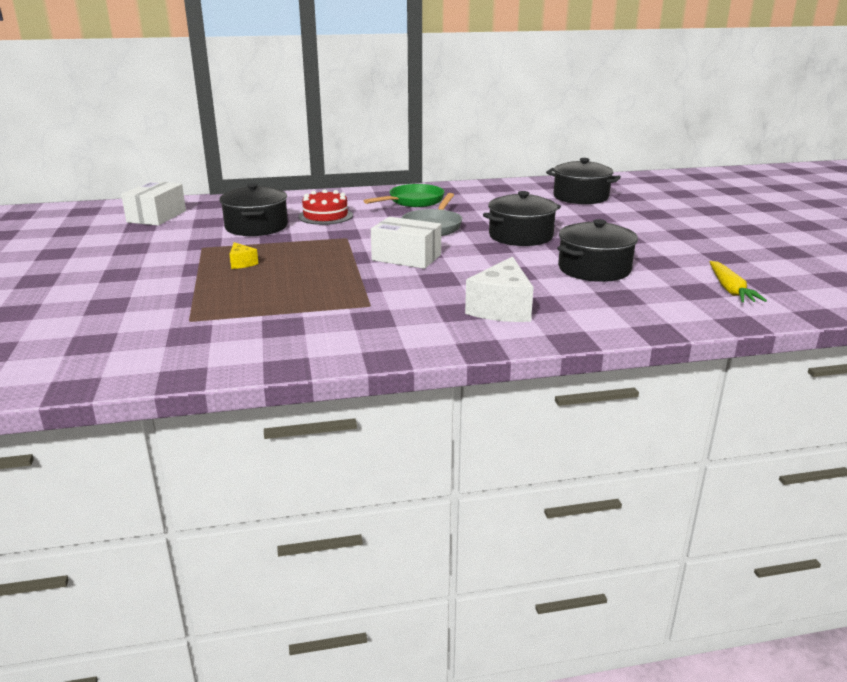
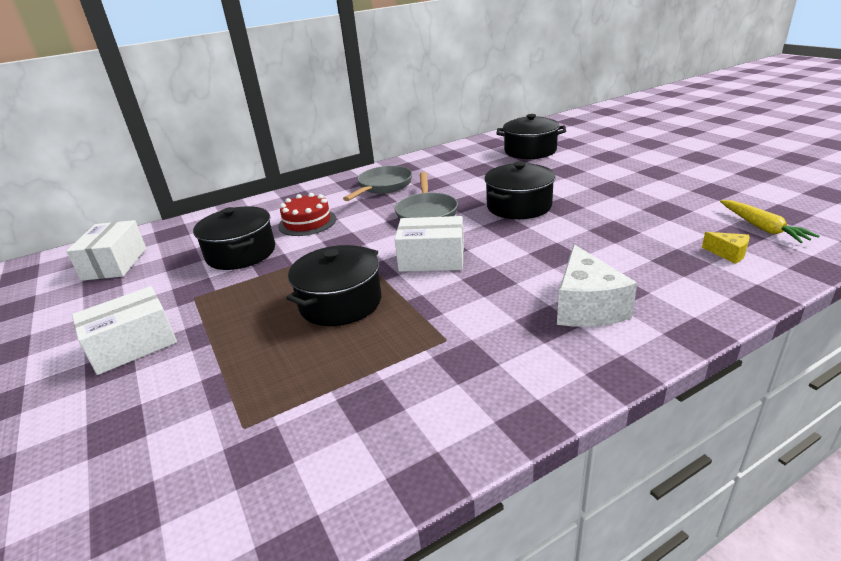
camera: 15 degrees left, 5 degrees up
(142, 266) = (133, 345): none -> white box
(242, 263) = (256, 311): yellow cheese -> yellow cheese (728, 254)
(413, 201) = (383, 186): green pan -> grey pan
(594, 269) = (622, 231): black pot -> black pot (340, 302)

